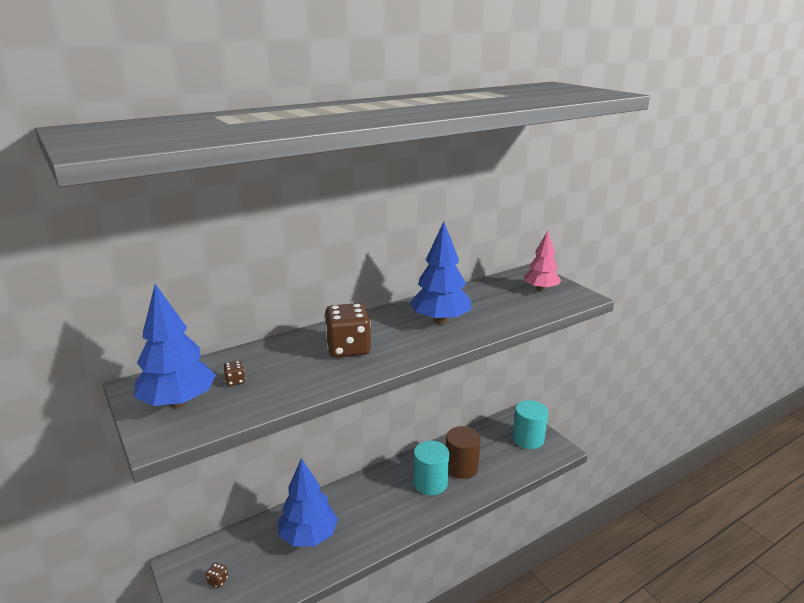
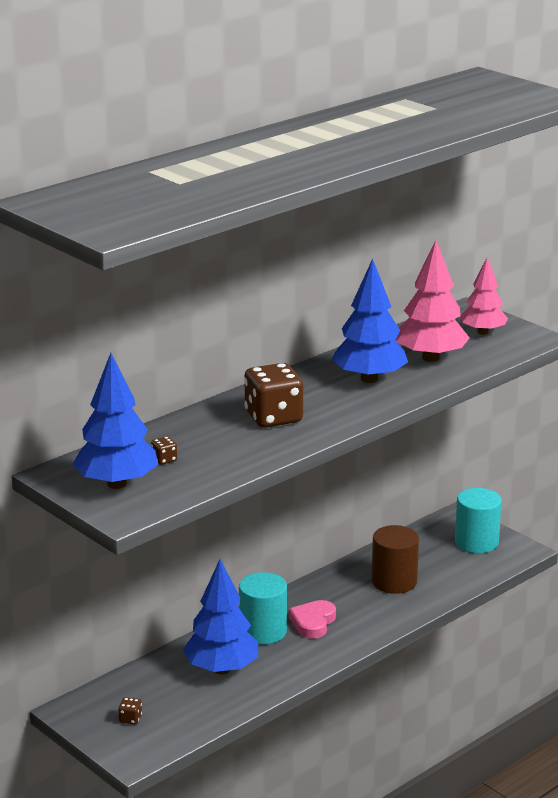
camera: 10 degrees left, 0 degrees up
(391, 498) = (313, 622): none -> pink heart
(430, 483) = (358, 602): turquoise cylinder -> turquoise cylinder (263, 631)
(495, 307) = (431, 358): none -> pink tree

